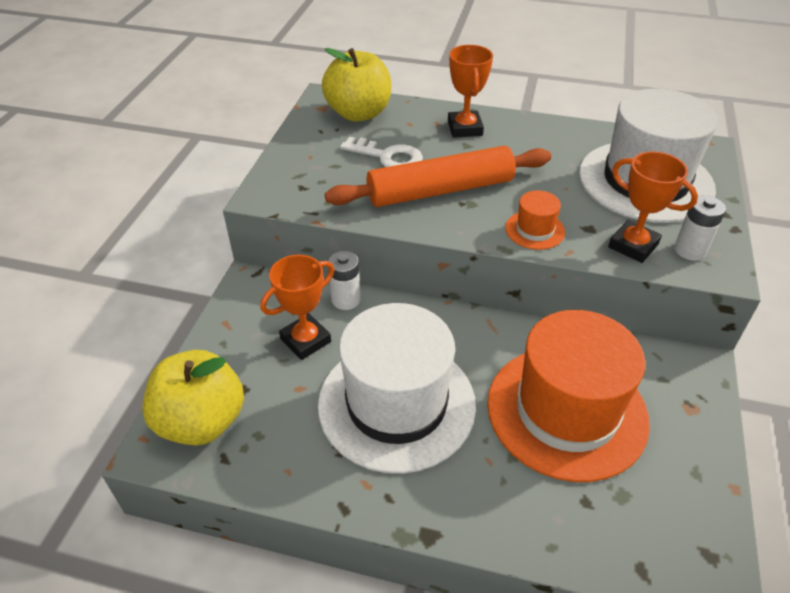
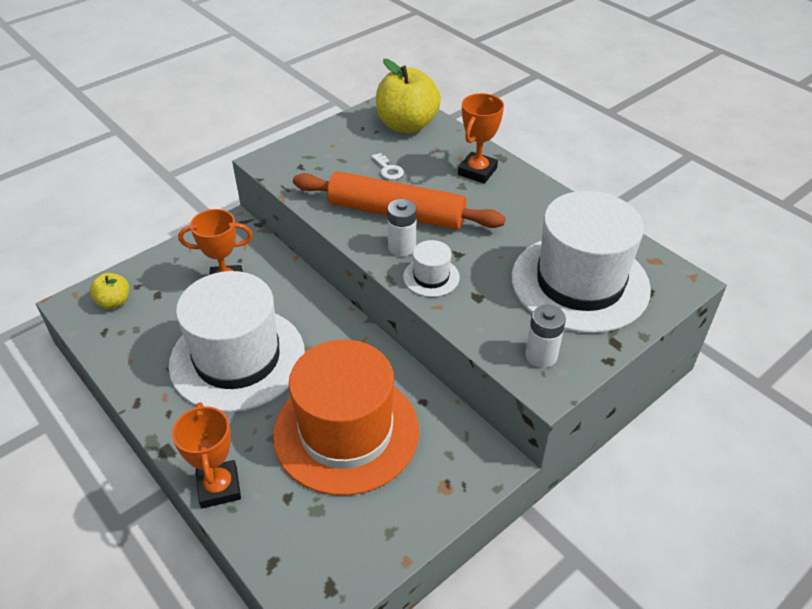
camera: 35 degrees right, 0 degrees up
(201, 421) = (114, 302): yellow apple -> yellow apple, size x0.51
(346, 299) = (282, 269): white battery -> white battery (402, 247)
(388, 157) = (388, 169): white key -> white key, size x0.58
(535, 230) = (431, 277): orange hat -> white hat
(633, 245) = (496, 328): orange trophy -> orange trophy (219, 487)

